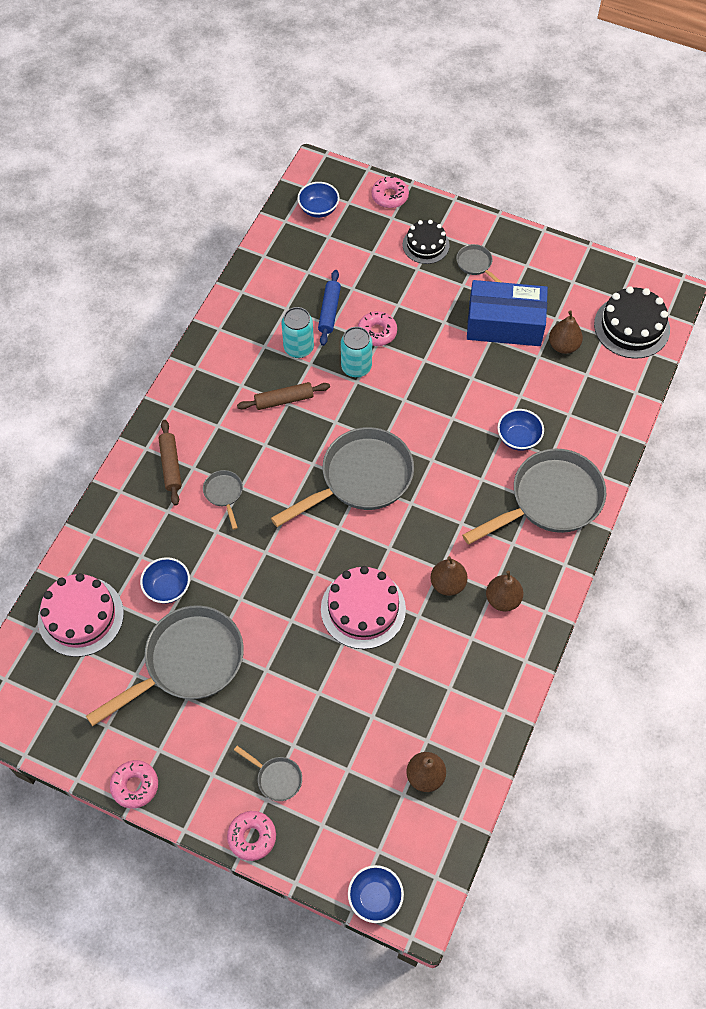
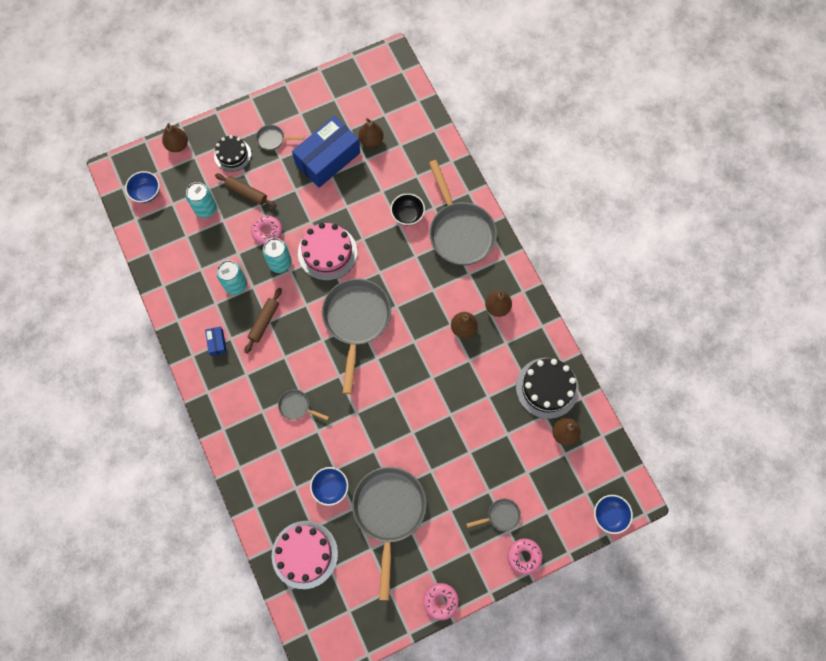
camera: 50 degrees left, 10 degrees up
(171, 465) = (249, 423): brown rolling pin -> brown rolling pin (246, 193)
(226, 377) = (217, 343): none -> blue box
(329, 311) = (226, 246): blue rolling pin -> none
(350, 266) = (206, 209): none -> turquoise can
(363, 609) = (439, 386): pink cake -> pink cake (327, 252)
(390, 196) = (178, 145): pink donut -> brown pear
(518, 438) = (407, 215): blue bowl -> black bowl
(550, 500) = (460, 232): grey pan -> grey pan turned 150 degrees clockwise
(631, 327) = (392, 95): black cake -> black cake (547, 388)

